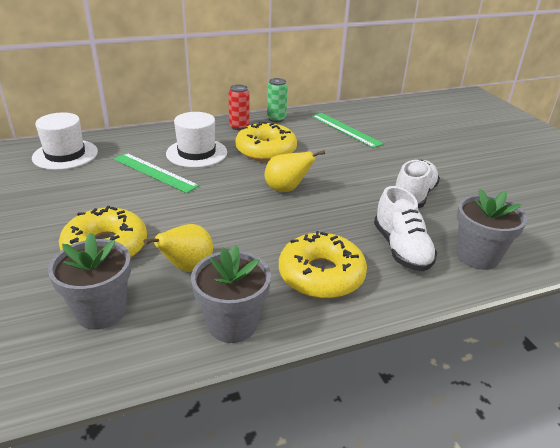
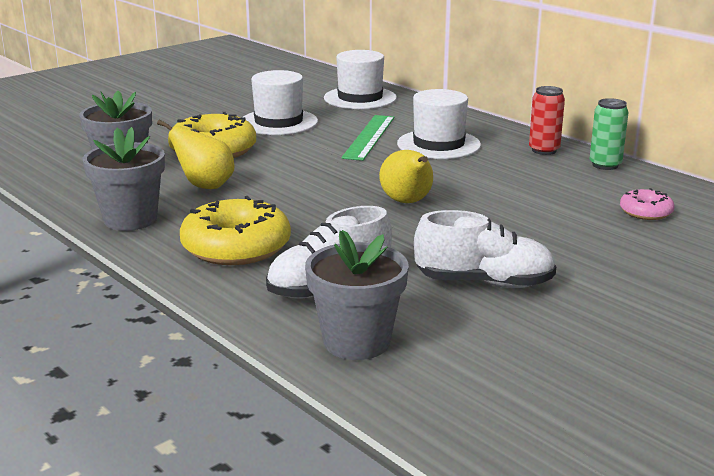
camera: 70 degrees right, 10 degrees down
(75, 201) = (278, 122): none -> white hat
(266, 150) = (496, 175): yellow donut -> none
(345, 129) = (645, 212): green ruler -> pink donut

